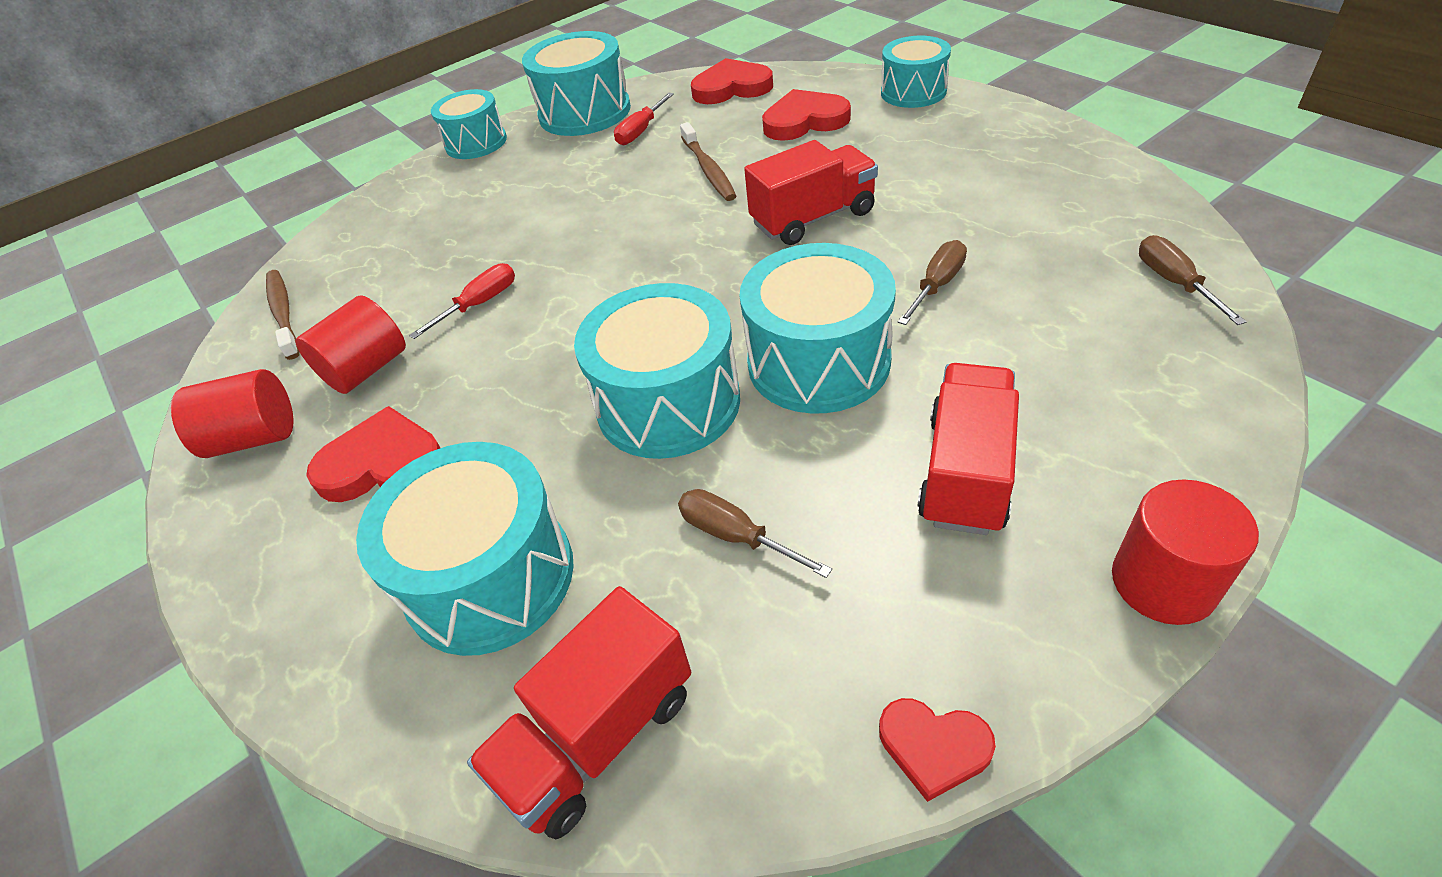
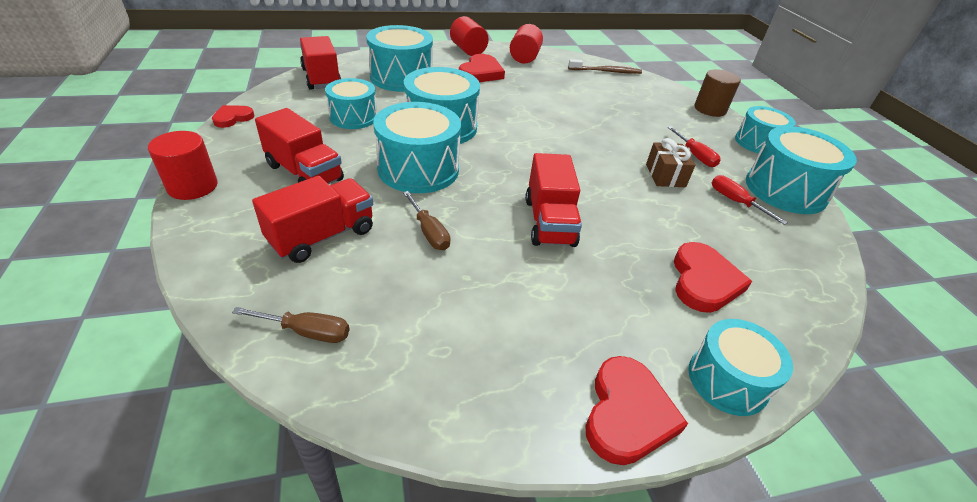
camera: 105 degrees right, 5 degrees down
(367, 369) = (544, 79): red cylinder -> red cylinder (468, 50)
(391, 190) = (710, 109): none -> brown cylinder
(479, 304) = (567, 107): red screwdriver -> red screwdriver (694, 155)
(624, 178) = (665, 175): none -> brown gift
(708, 170) = (652, 208): brown toothbrush -> none
(732, 88) = (799, 270): red heart -> red heart (627, 414)
(736, 536) = (353, 117): brown screwdriver -> turquoise drum
(1055, 360) = (322, 236): none -> red truck

